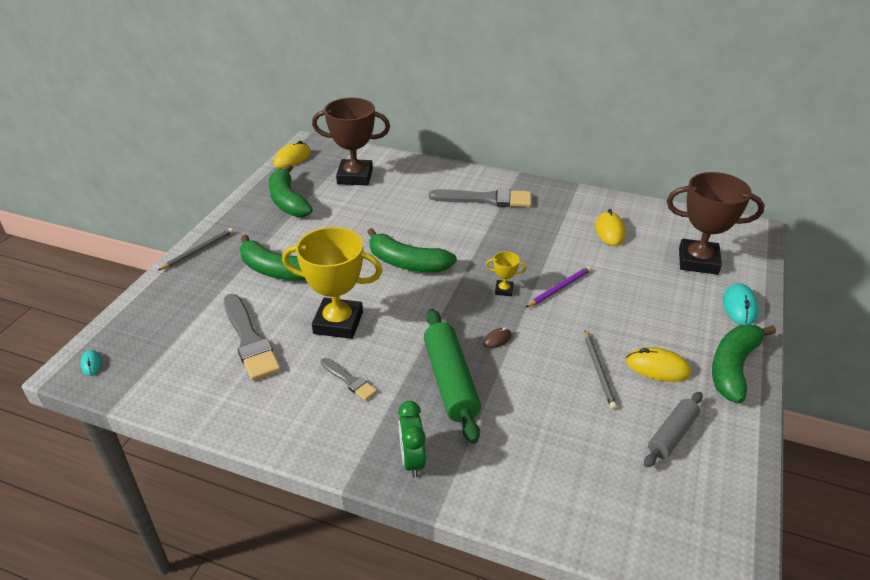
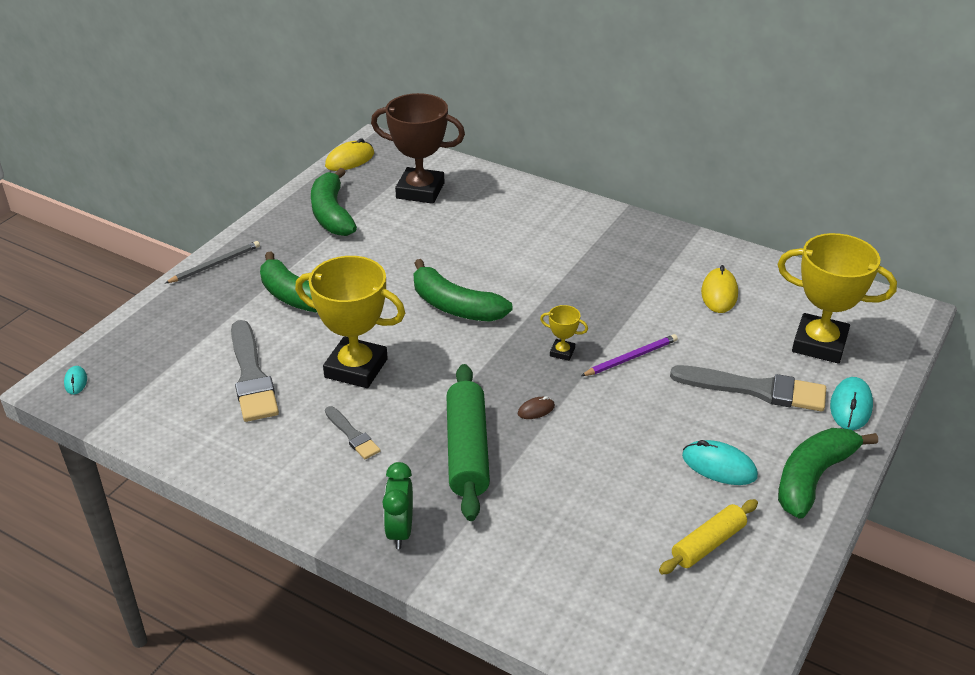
camera: 10 degrees right, 0 degrees up
(486, 199) = (574, 236): grey brush -> grey brush (755, 389)
(599, 371) = (646, 461): grey pencil -> none
(657, 368) = (719, 466): yellow mouse -> turquoise mouse
(672, 435) = (708, 544): grey rolling pin -> yellow rolling pin
(698, 261) = (819, 344): brown trophy -> yellow trophy

